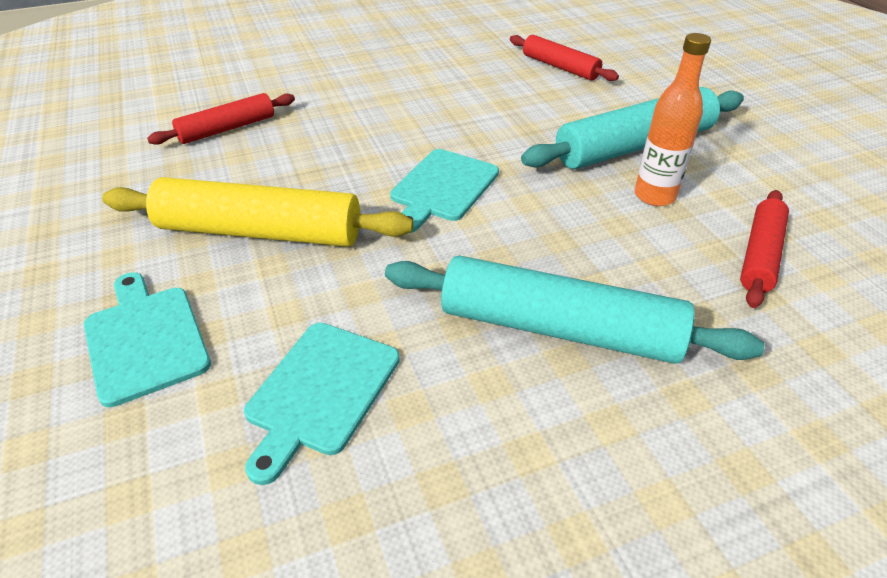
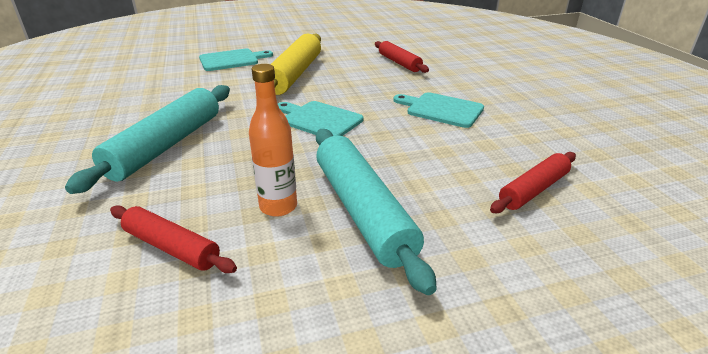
camera: 95 degrees right, 10 degrees down
(320, 392) = (175, 89): turquoise cutting board -> turquoise cutting board (441, 109)

